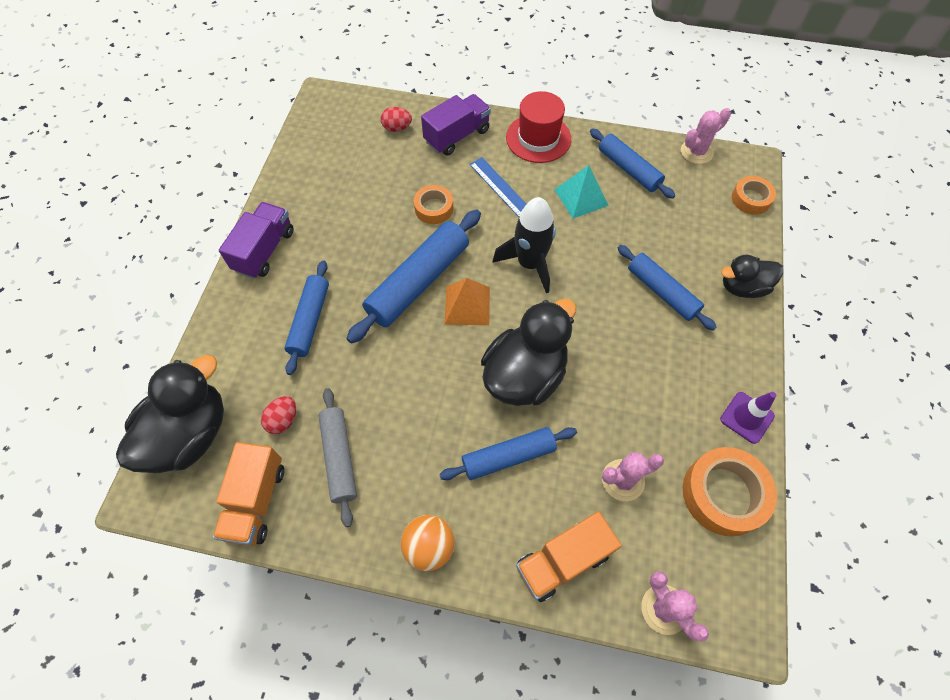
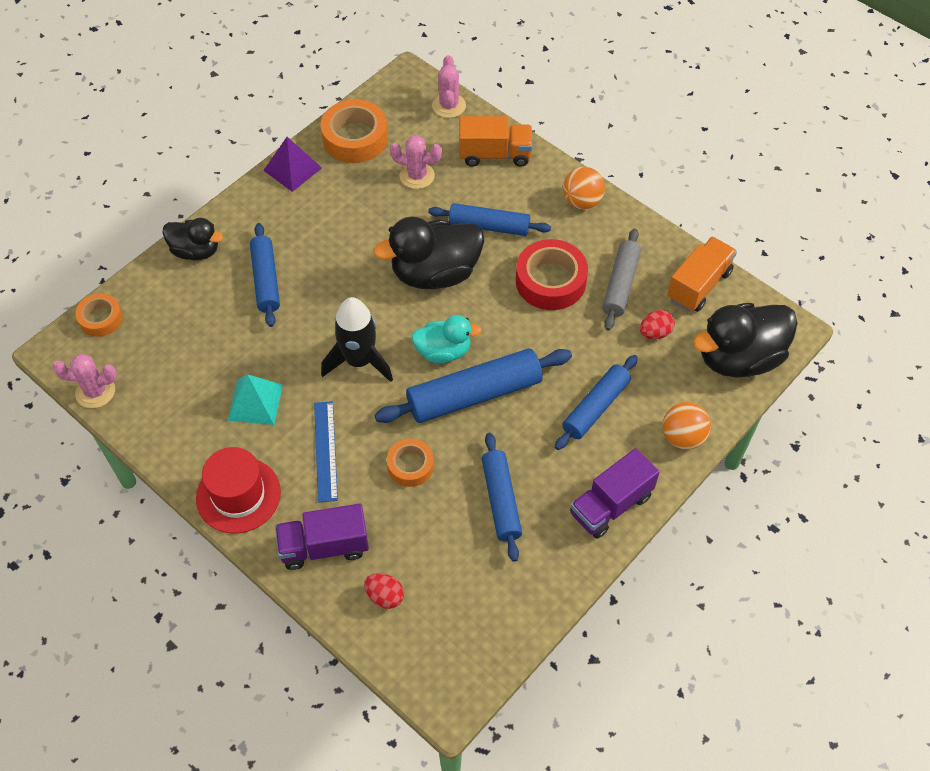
camera: 150 degrees left, 5 degrees down
(222, 331) = (683, 437): none -> orange ball
(411, 424) = (550, 281): none -> red tape
(467, 305) = (443, 351): orange pyramid -> turquoise duck
(628, 169) = (181, 408): blue rolling pin -> blue rolling pin (501, 500)
(747, 417) = (292, 169): purple traffic cone -> purple pyramid

